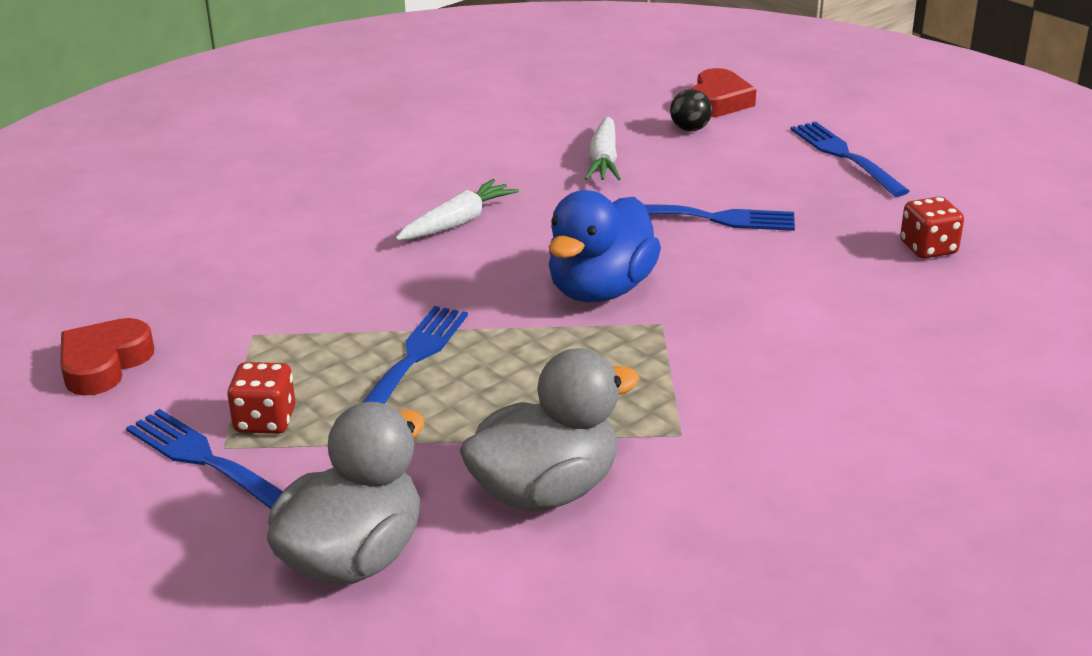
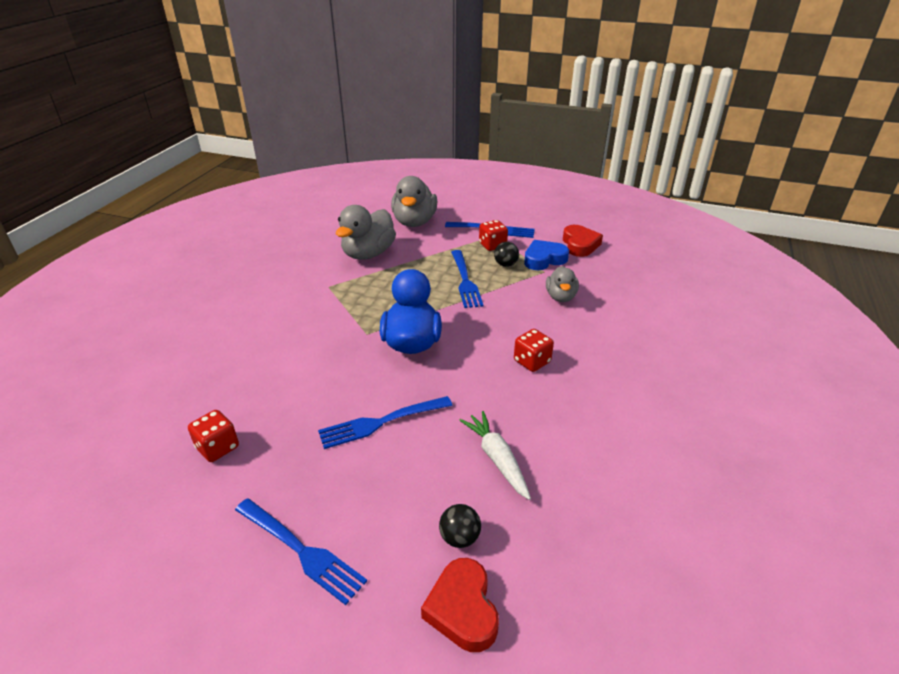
camera: 150 degrees right, 5 degrees up
(217, 356) = (544, 259): none -> blue heart
(295, 285) = (560, 297): none -> grey duck
(300, 369) = (505, 264): none -> black ball
(457, 222) = (532, 361): white carrot -> red dice

